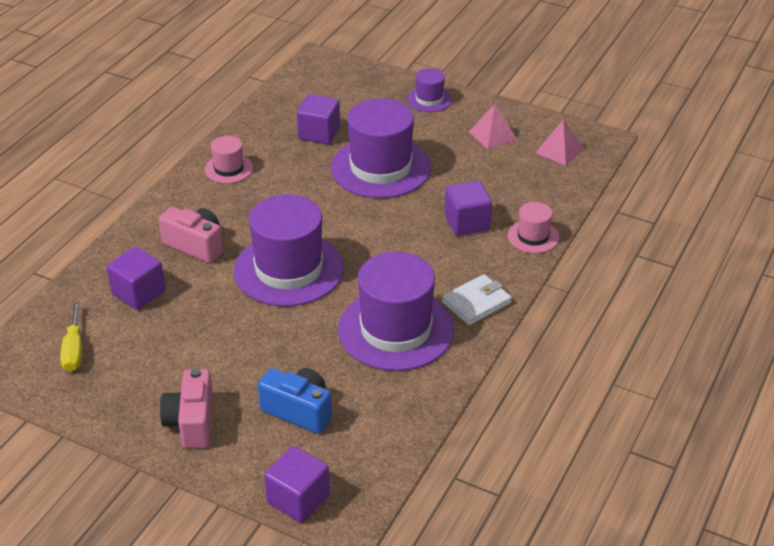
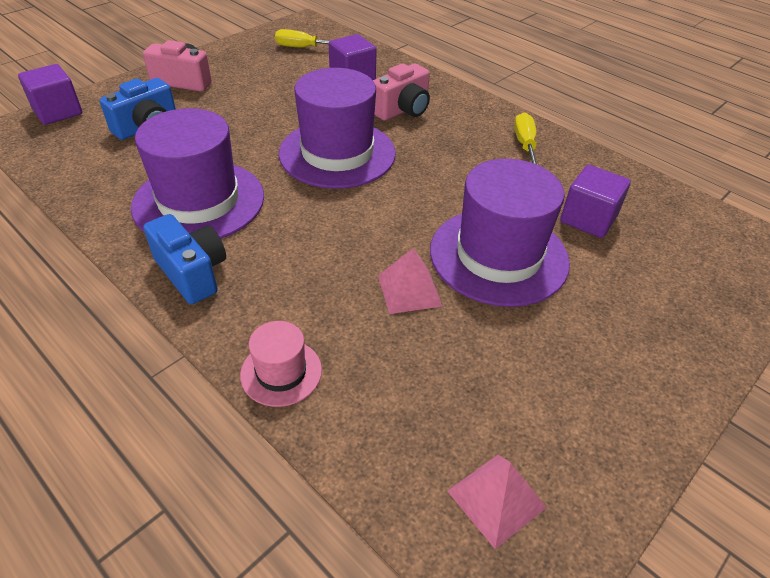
camera: 105 degrees right, 5 degrees up
(228, 169) = (525, 144): pink hat -> yellow screwdriver
(429, 99) = (677, 352): purple hat -> none
(467, 223) = (347, 308): purple cube -> none
(476, 303) = (192, 273): white wallet -> blue camera
(492, 135) = (561, 407): pink pyramid -> pink pyramid (409, 290)

